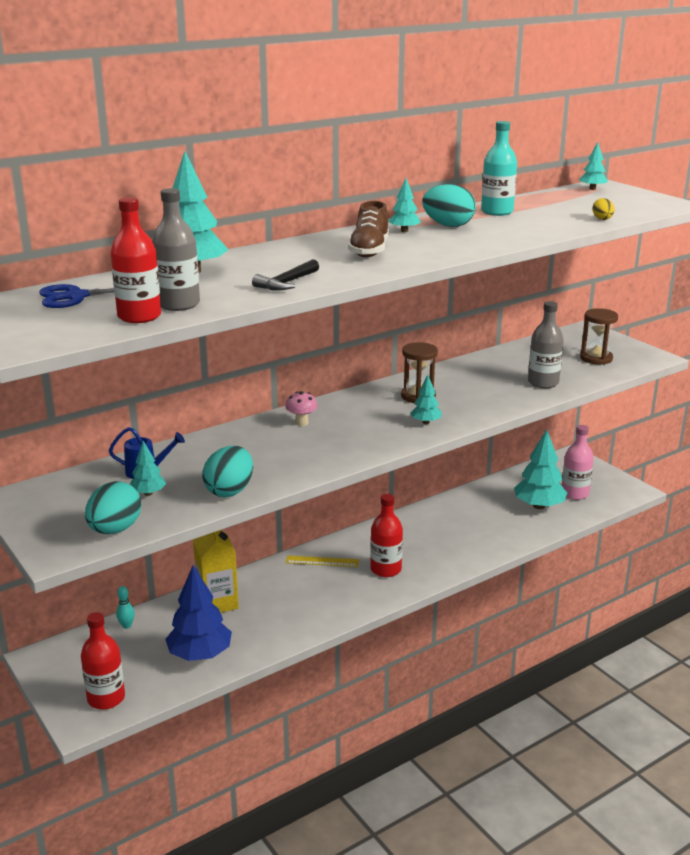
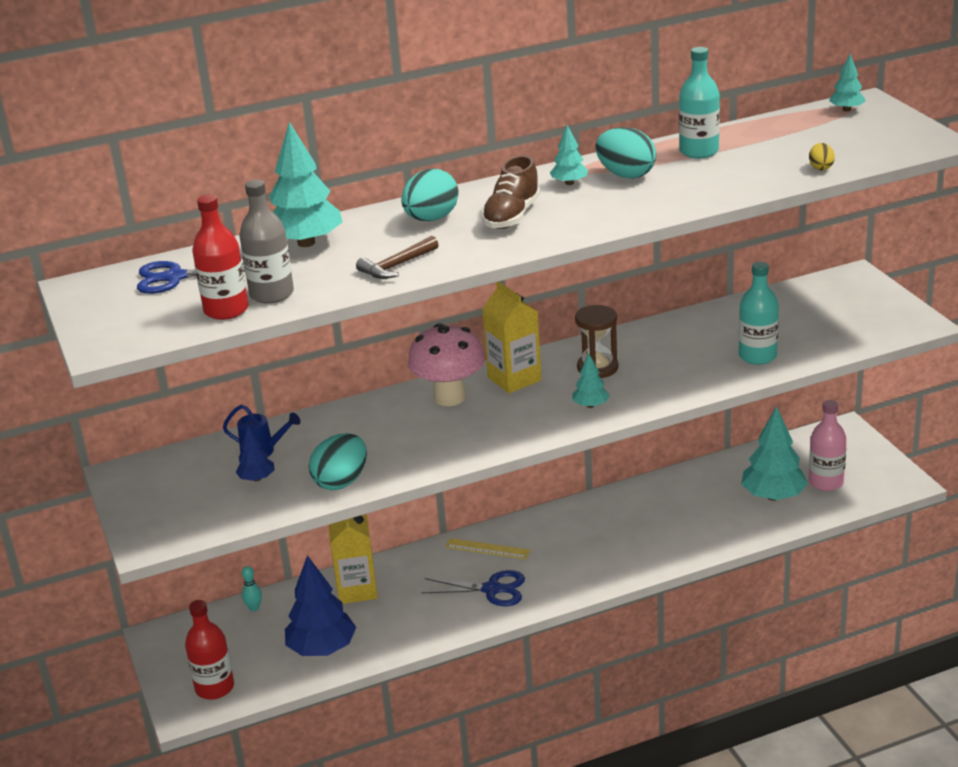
camera: 15 degrees right, 5 degrees up
(115, 529) = (211, 520): turquoise egg -> turquoise egg (431, 219)
(148, 493) = (257, 478): turquoise tree -> blue tree
(286, 283) = (396, 266): black hammer -> brown hammer
(301, 422) = (449, 397): pink mushroom -> pink mushroom, size x2.07
(337, 593) = (492, 589): none -> blue scissors
(351, 407) = (514, 379): none -> yellow carton
(385, 569) = (557, 565): red bottle -> none
(543, 383) = (757, 356): grey bottle -> turquoise bottle
(596, 358) = (843, 322): brown hourglass -> none

